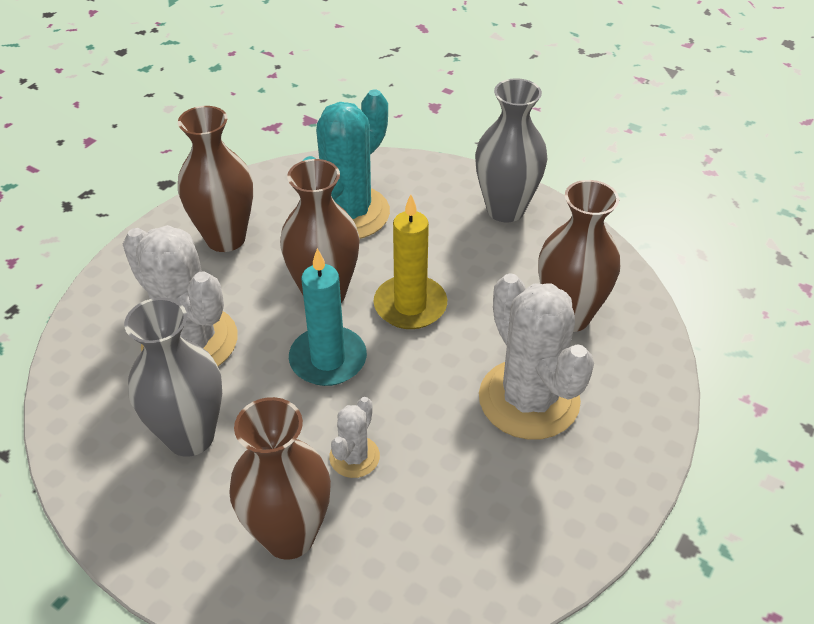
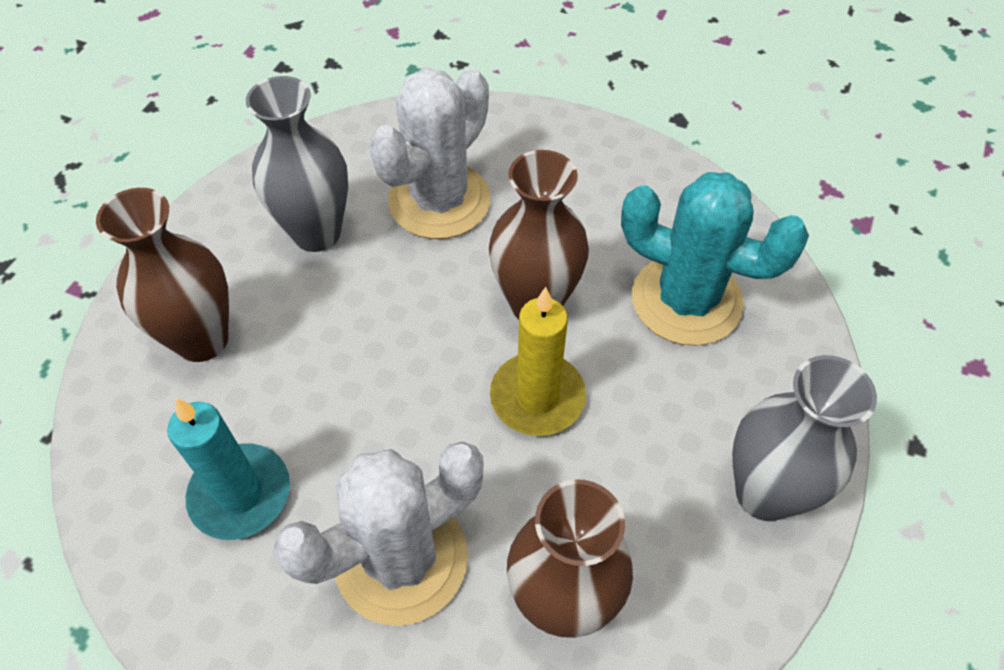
camera: 80 degrees right, 10 degrees up
(225, 238) = (601, 192): brown vase -> none
(328, 359) = (434, 327): turquoise candle -> turquoise candle (240, 494)
(354, 457) = (300, 378): white cactus -> none

